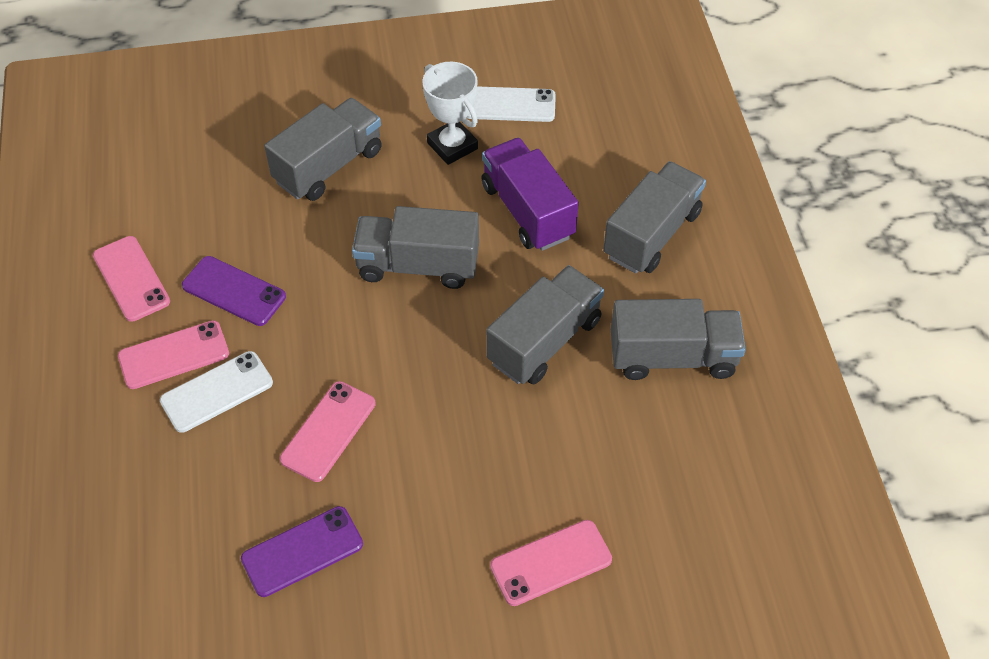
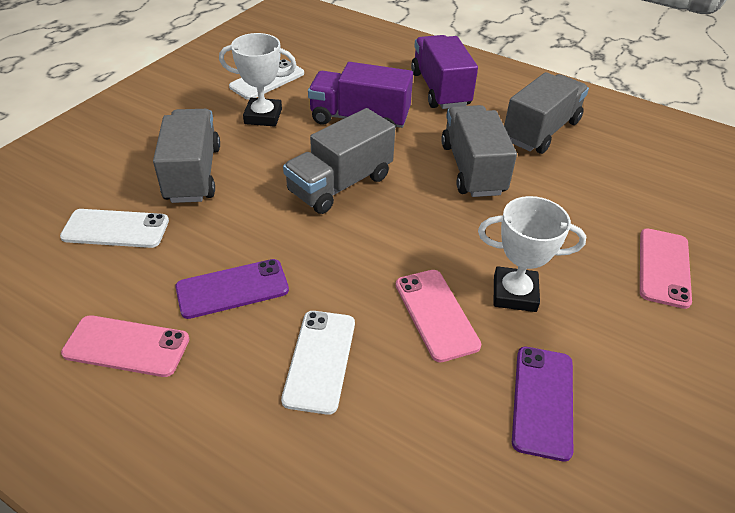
camera: 50 degrees left, 10 degrees down
(174, 355) = (246, 366): pink phone -> none
(224, 177) = (116, 229): none -> white phone
(403, 469) = (514, 293): none -> white trophy
(652, 234) = (440, 89): grey truck -> purple truck

